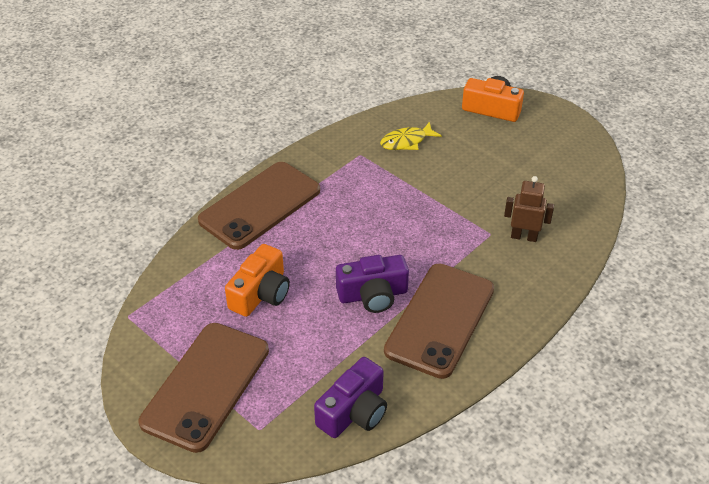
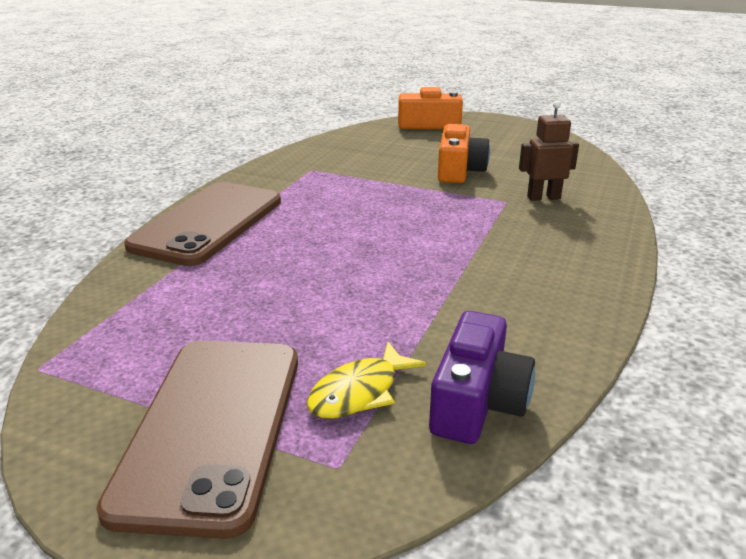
camera: 20 degrees left, 15 degrees down
(261, 293) = (251, 301): orange camera -> orange camera (459, 170)
(373, 295) = (409, 273): purple camera -> none
(406, 141) = (357, 154): yellow fish -> yellow fish (359, 392)
(440, 320) = (513, 279): brown phone -> none

